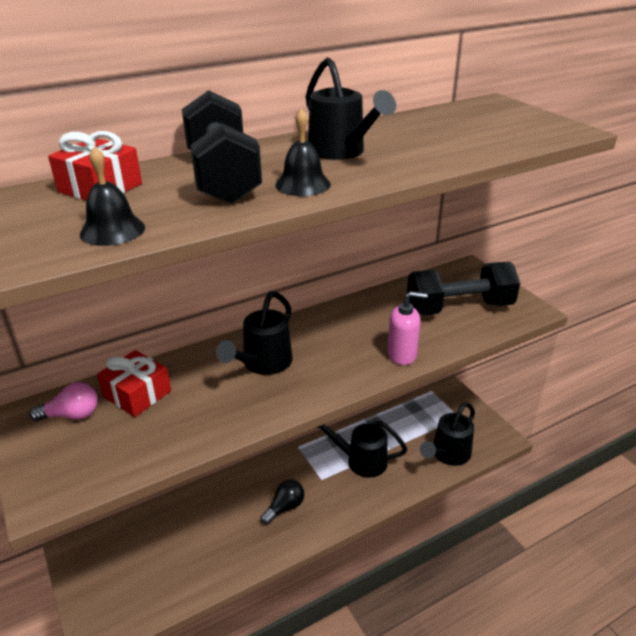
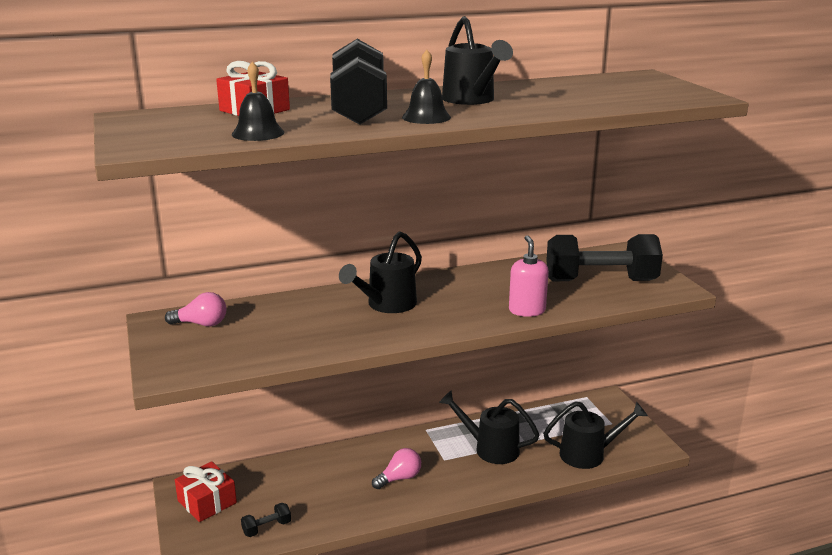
camera: 10 degrees right, 10 degrees down
(137, 394) = (263, 315): red gift -> red gift (207, 502)
(168, 589) = (267, 528): none -> black dumbbell
(285, 507) = (399, 478): black light bulb -> pink light bulb
(402, 355) = (527, 310): pink soap dispenser -> pink soap dispenser turned 105 degrees counterclockwise
(448, 454) = (588, 454): black watering can -> black watering can turned 150 degrees counterclockwise

